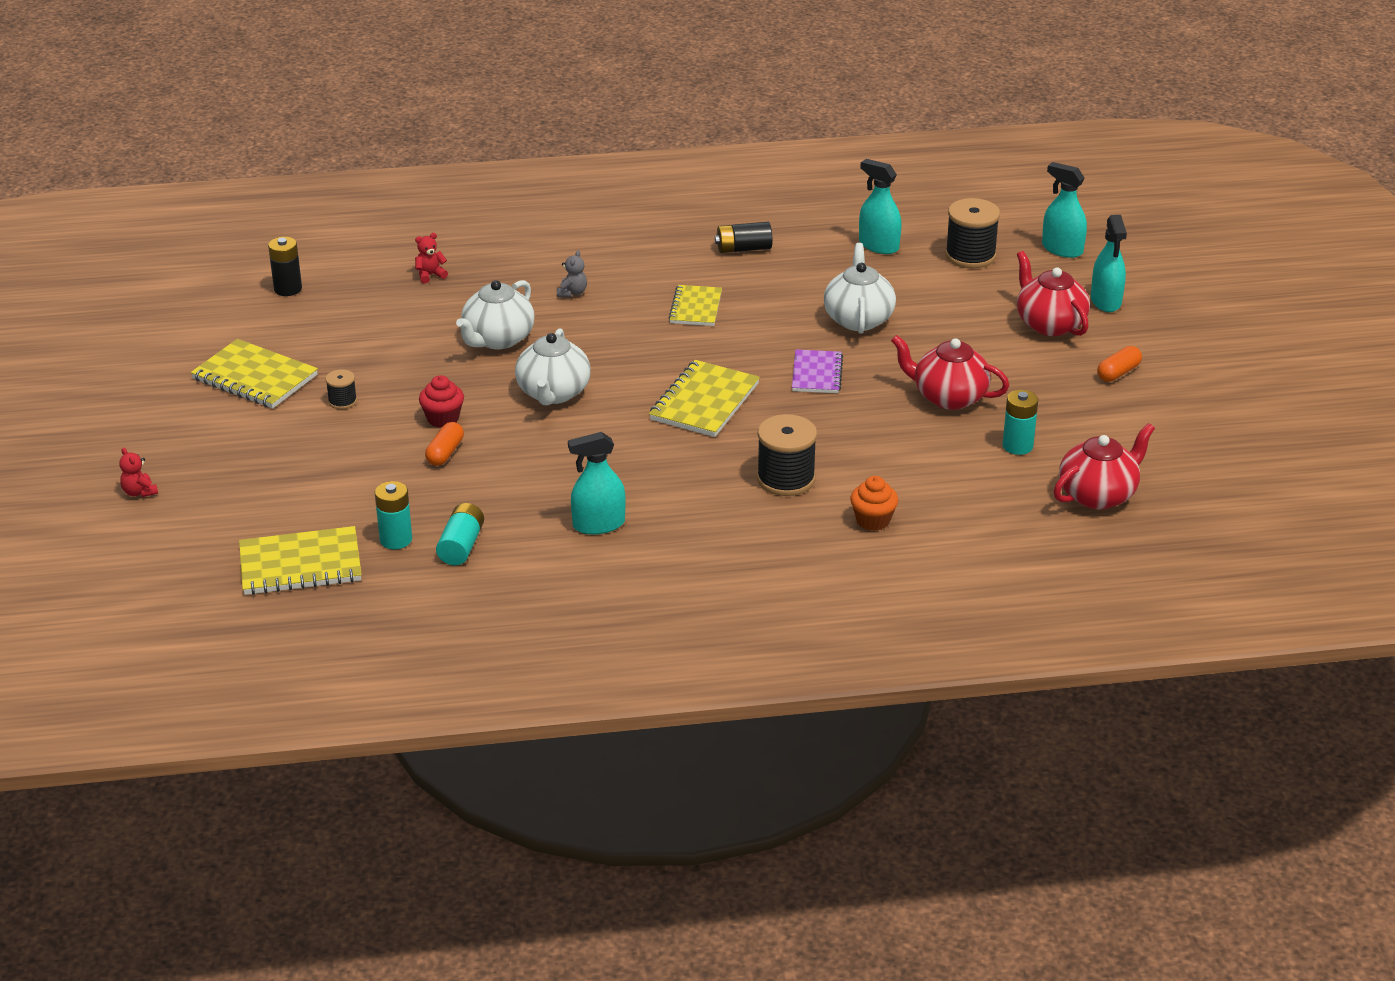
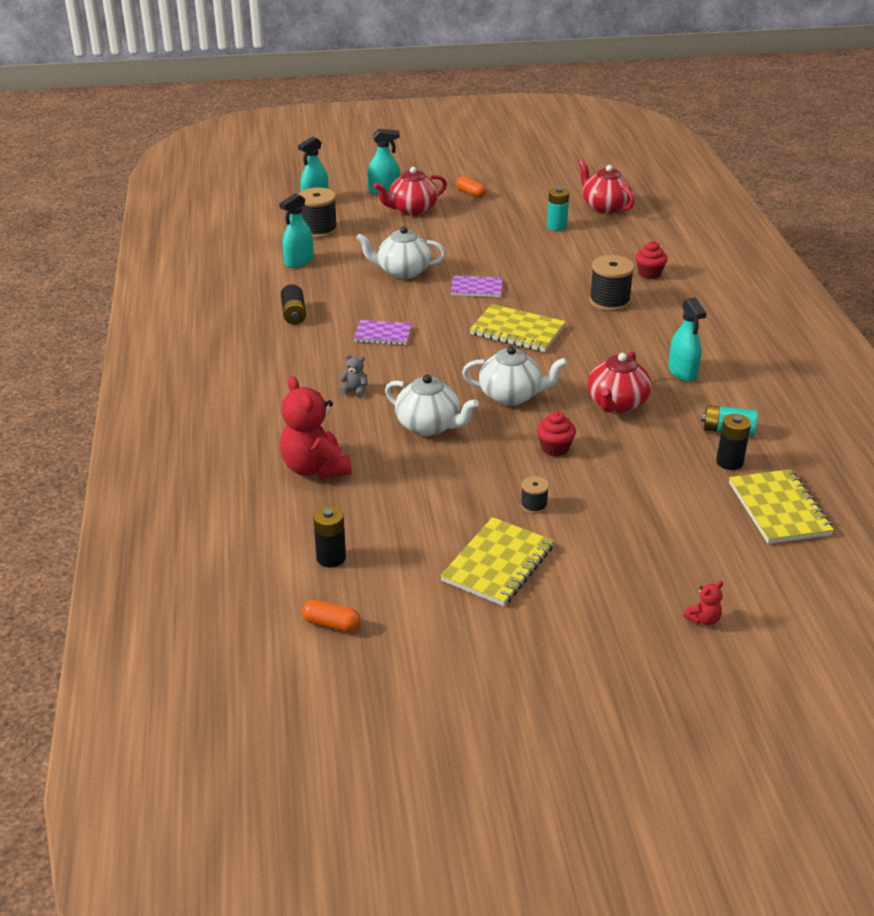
camera: 90 degrees left, 0 degrees up
(396, 539) = (729, 462): turquoise battery -> black battery
(430, 275) = (315, 468): red teddy bear -> red teddy bear, size x2.32
(445, 453) = (605, 444): orange capsule -> orange capsule (331, 624)
(696, 308) = (383, 334): yellow notebook -> purple notebook
(873, 521) = (649, 273): orange cupcake -> red cupcake
(948, 397) = (503, 244): red teapot -> red teapot (616, 404)

